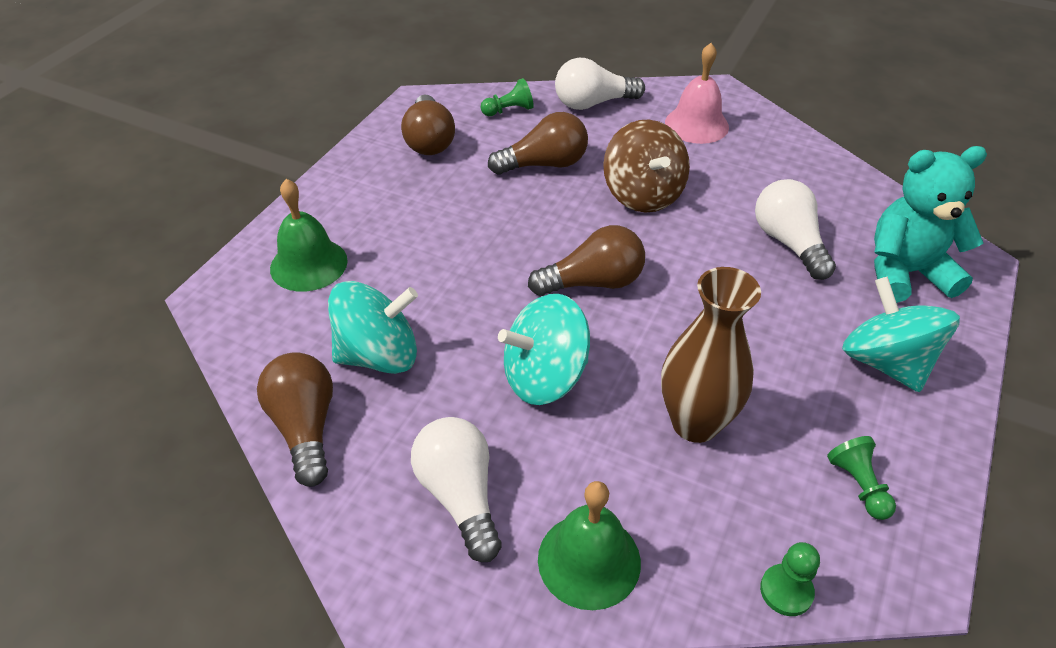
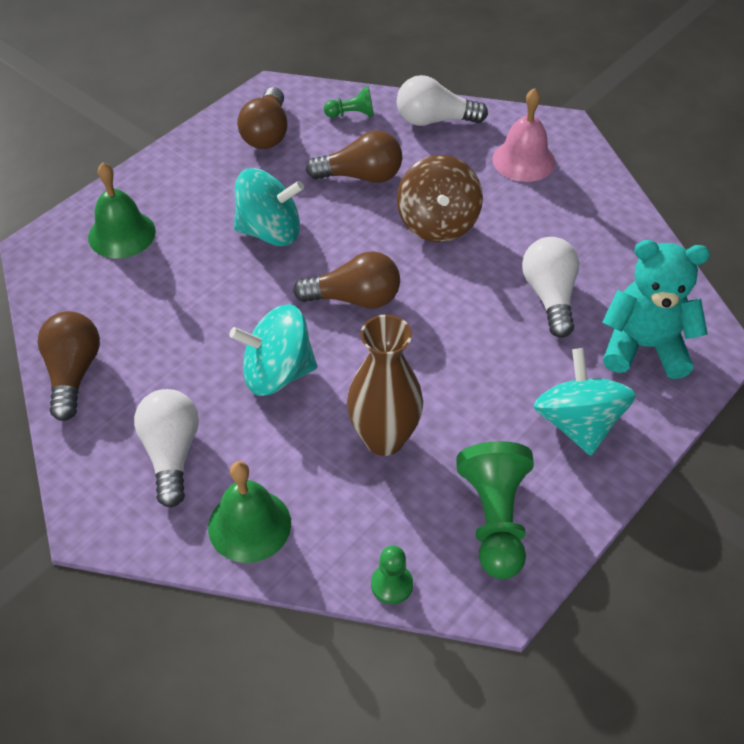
camera: 15 degrees right, 5 degrees up
(379, 355) = (150, 326): turquoise spinning top -> turquoise spinning top (270, 231)
(858, 485) = (495, 520): green pawn -> green pawn, size x1.89

